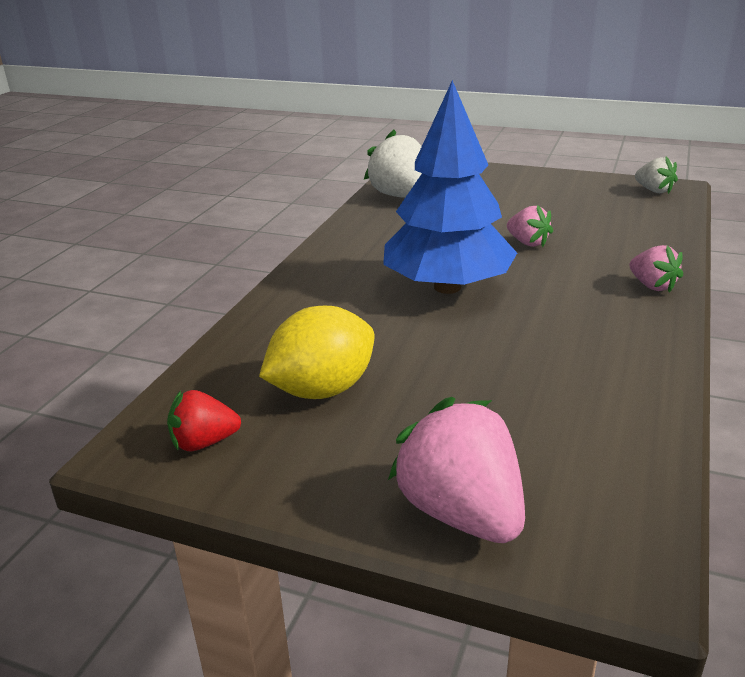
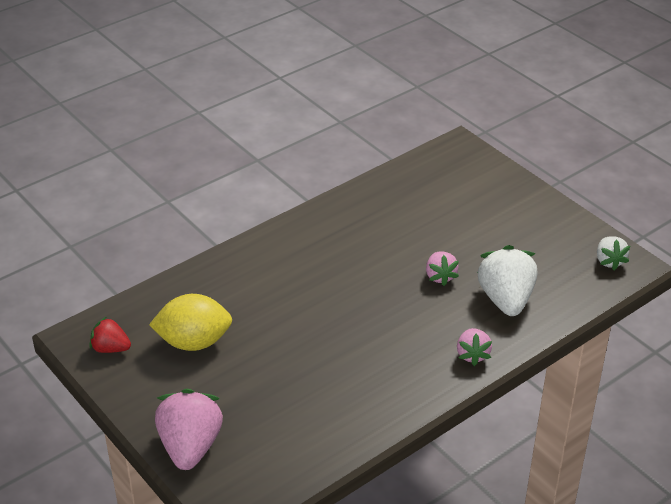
camera: 30 degrees right, 10 degrees up
(401, 196) = (406, 185): white strawberry -> white strawberry (505, 299)
(447, 287) = (340, 294): blue tree -> none

